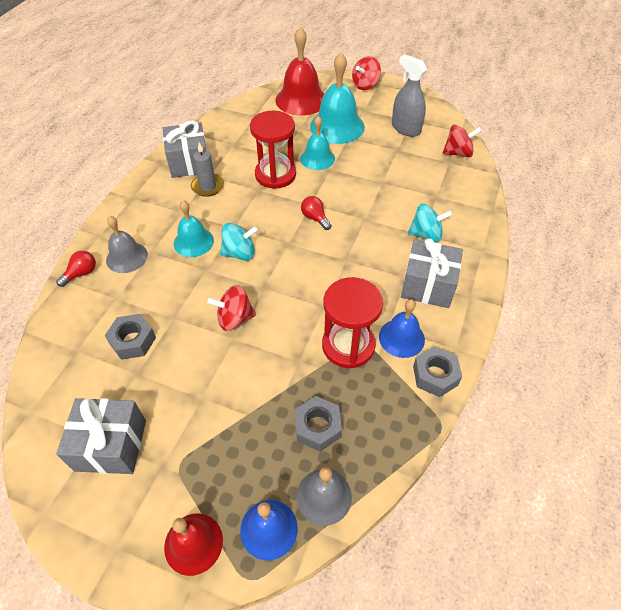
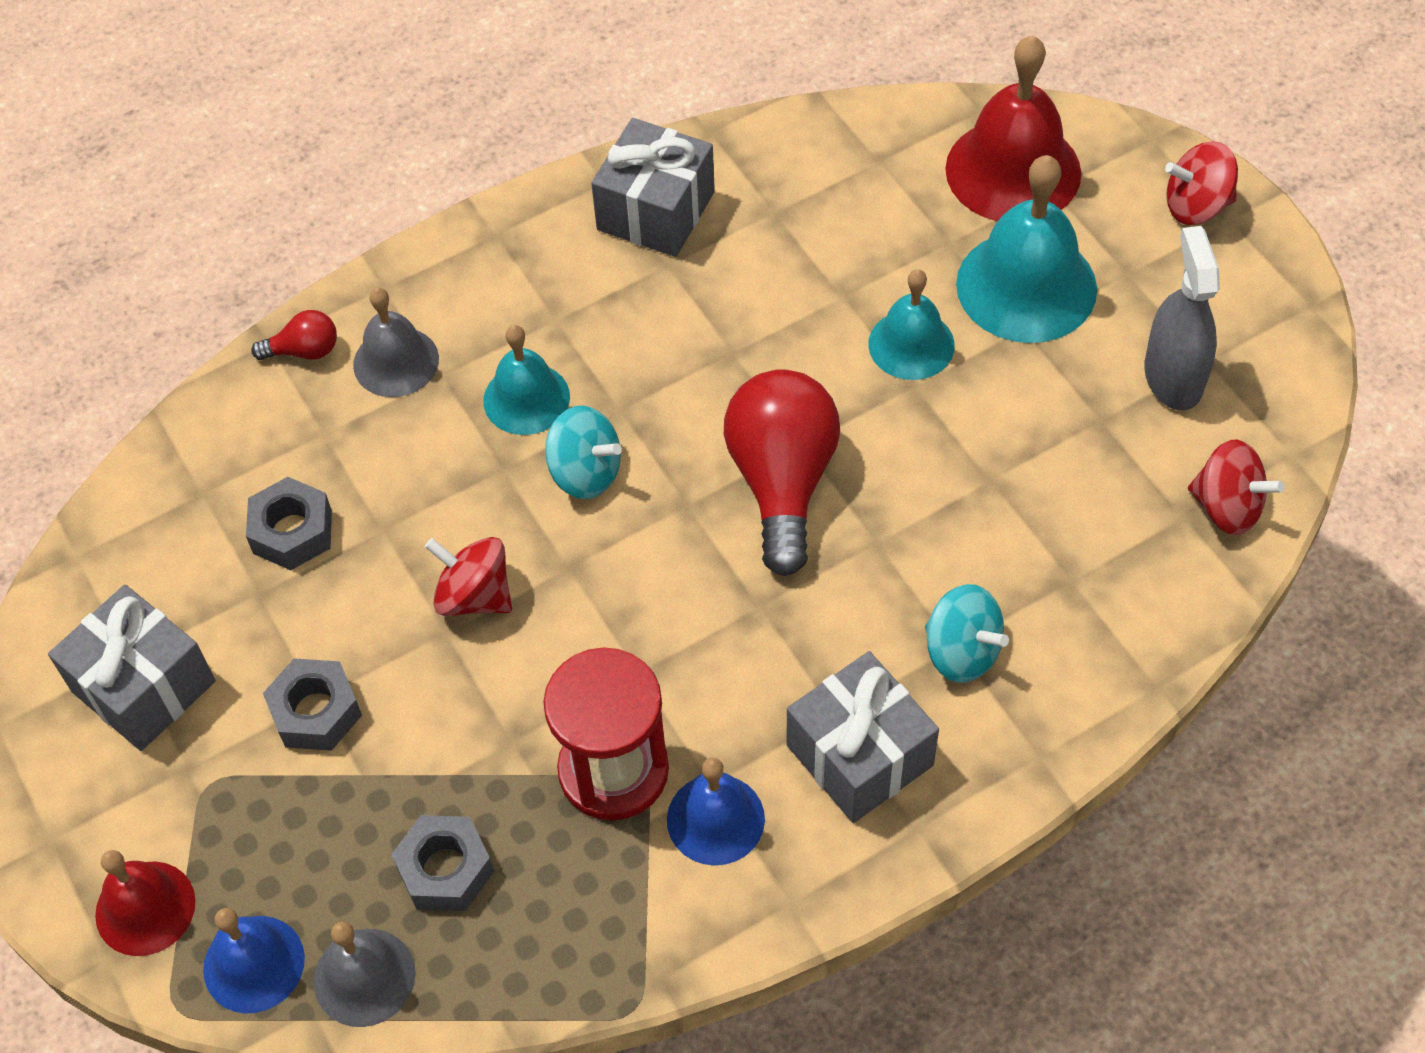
camera: 40 degrees right, 5 degrees up
(208, 186) = (645, 289): grey candle -> none
(275, 175) = (793, 336): red hourglass -> none
(315, 218) = (782, 482): red light bulb -> red light bulb, size x2.22
(435, 375) = (707, 923): grey nut -> grey nut (316, 712)

